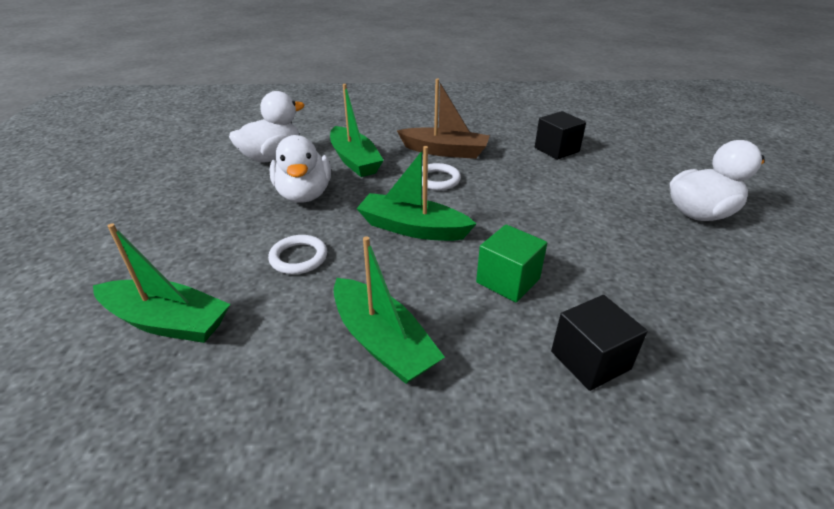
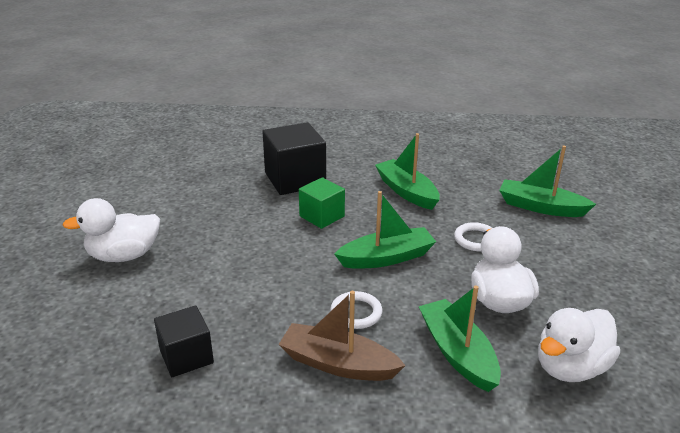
camera: 175 degrees left, 5 degrees down
(412, 228) = (386, 258): green boat -> green boat turned 45 degrees counterclockwise
(590, 360) = (295, 179): black cube -> black cube, size x1.63

